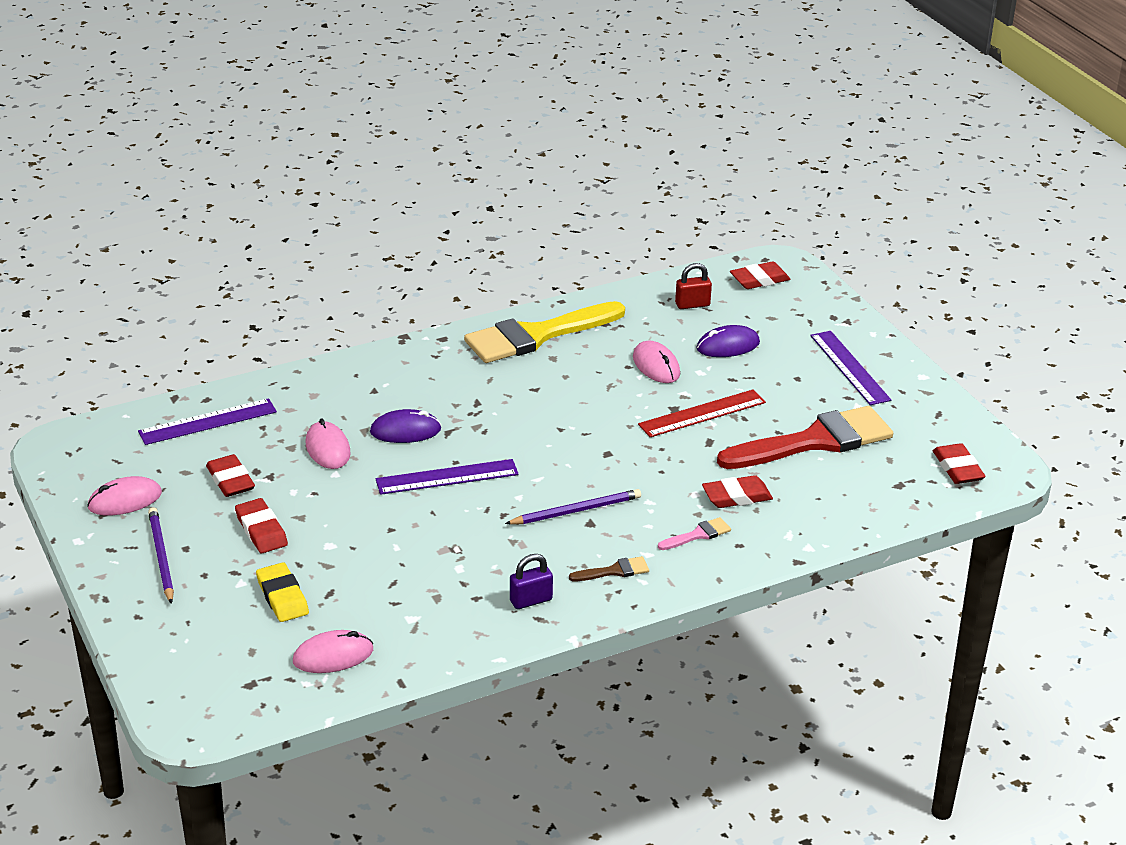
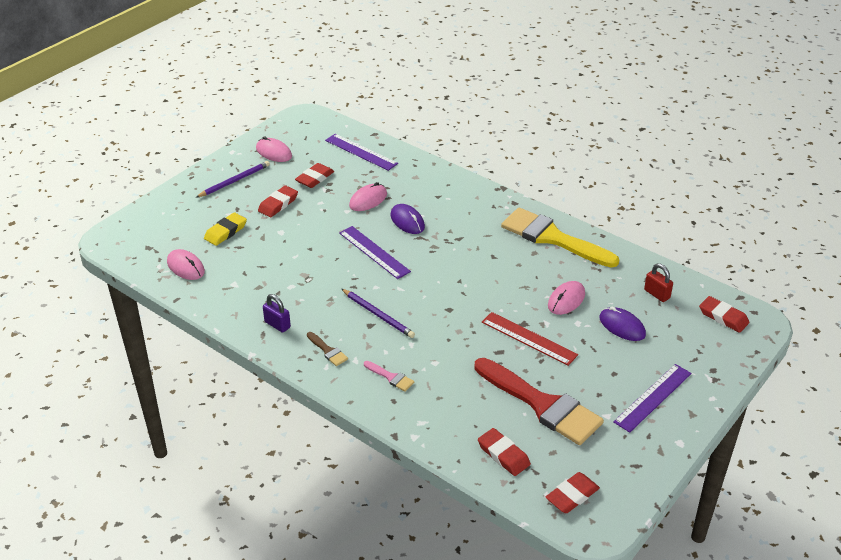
camera: 65 degrees right, 5 degrees up
(737, 496) = (446, 383): red eraser -> red eraser (503, 455)

